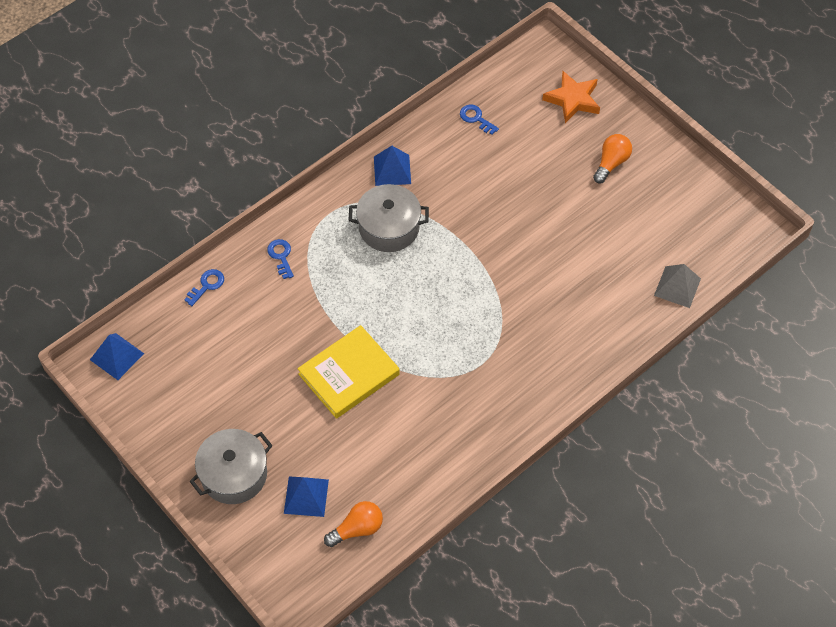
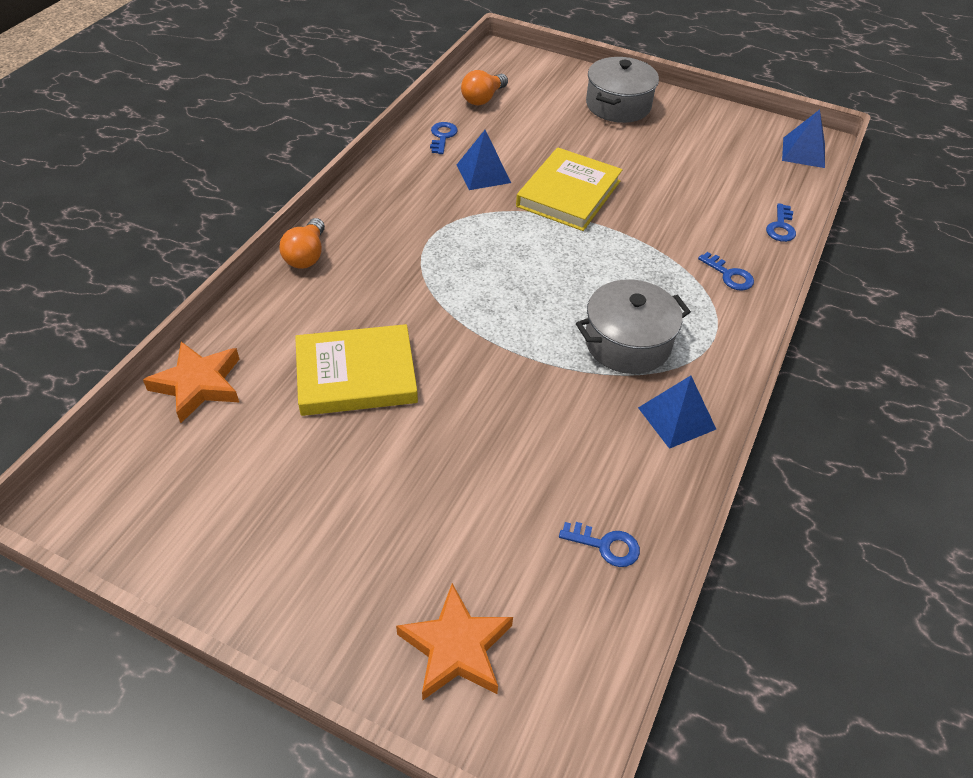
camera: 155 degrees right, 10 degrees down
(306, 496) = (543, 107): blue pyramid -> blue pyramid (483, 173)
(421, 483) = (442, 136): none -> blue key
(575, 261) = (356, 375): none -> yellow book
(611, 163) = (346, 542): orange light bulb -> orange light bulb (306, 255)
(677, 287) = (198, 385): grey pyramid -> orange star

